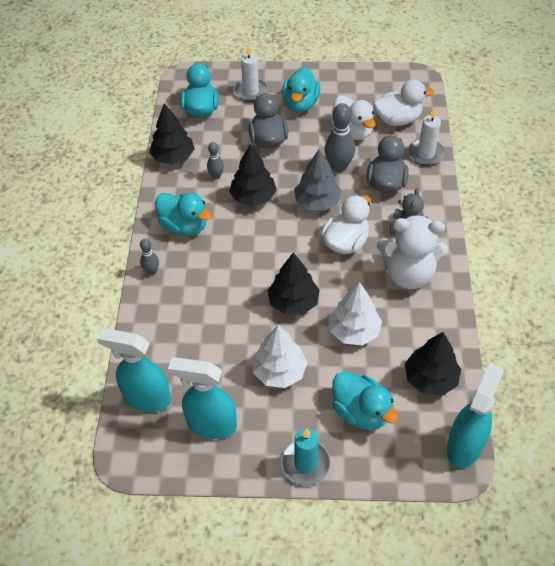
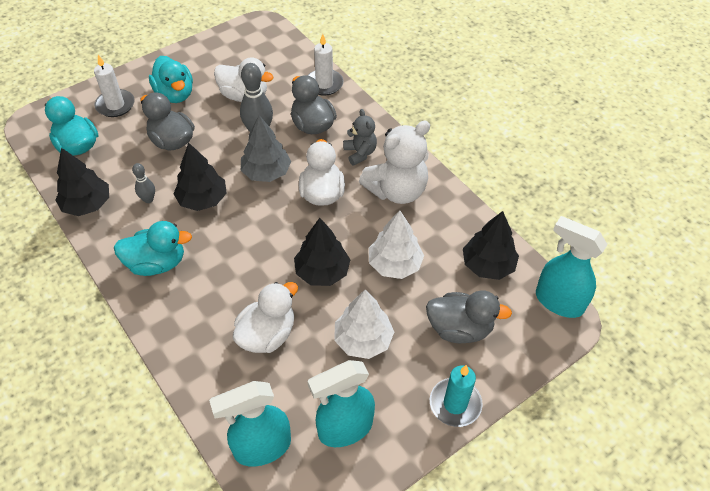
camera: 40 degrees left, 0 degrees up
(151, 271) = (160, 325): grey bowling pin -> none
(360, 412) = (459, 329): turquoise duck -> grey duck
(398, 120) = (276, 67): white duck -> white duck (267, 334)
(464, 445) = (558, 301): turquoise spray bottle -> turquoise spray bottle turned 45 degrees counterclockwise

